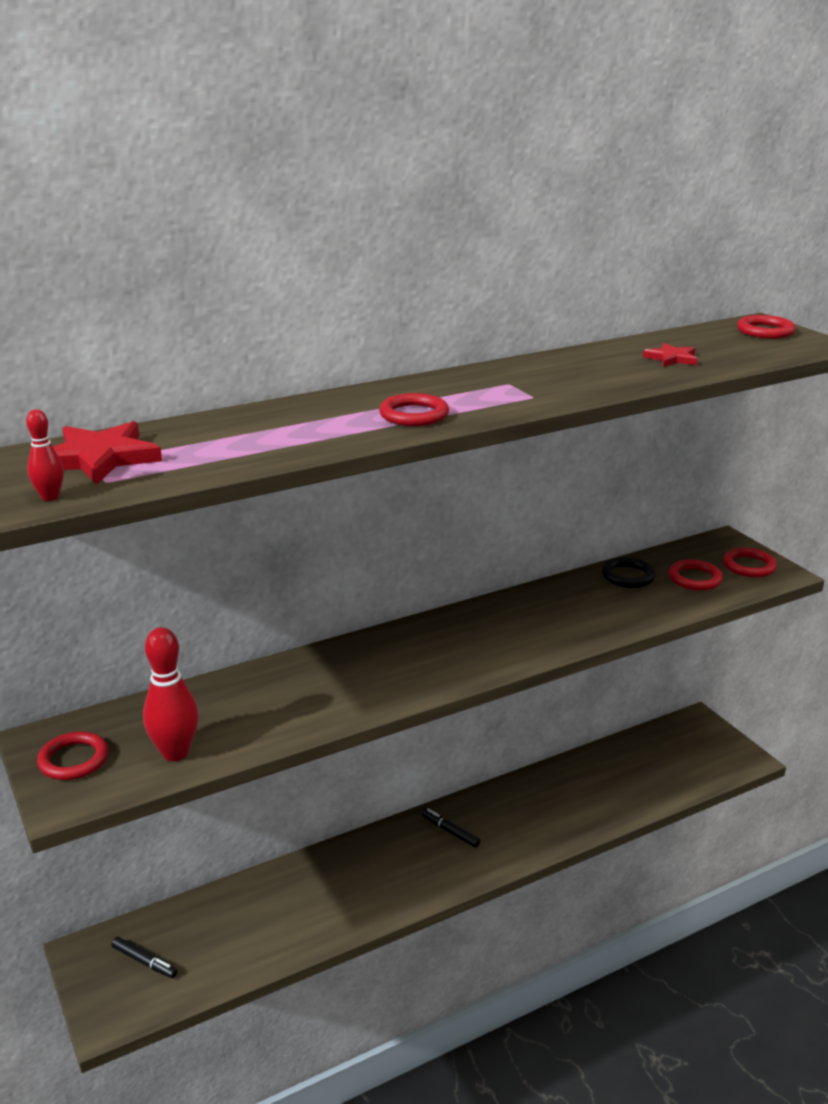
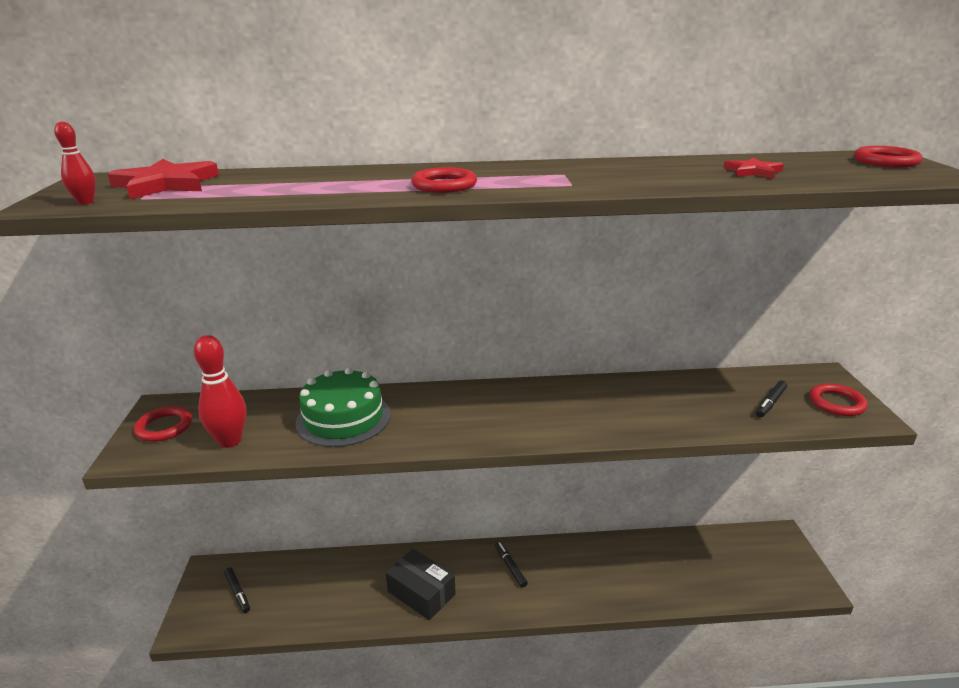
camera: 25 degrees right, 0 degrees up
(286, 695) = (343, 418): none -> green cake
(369, 888) = (421, 593): none -> black box
(628, 576) = (704, 387): black ring -> none
(694, 578) = (770, 403): red ring -> black marker

